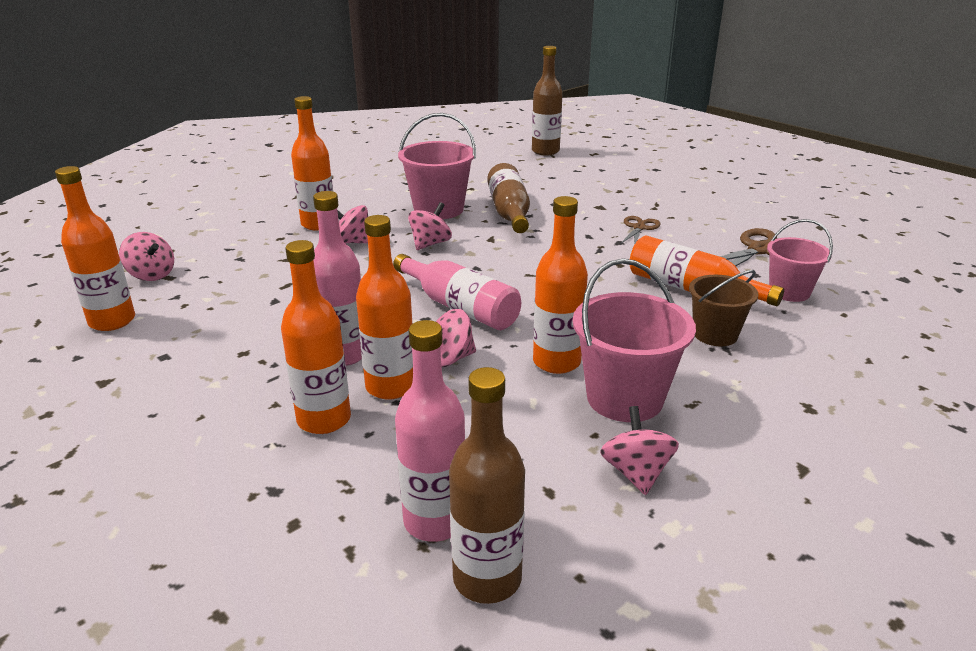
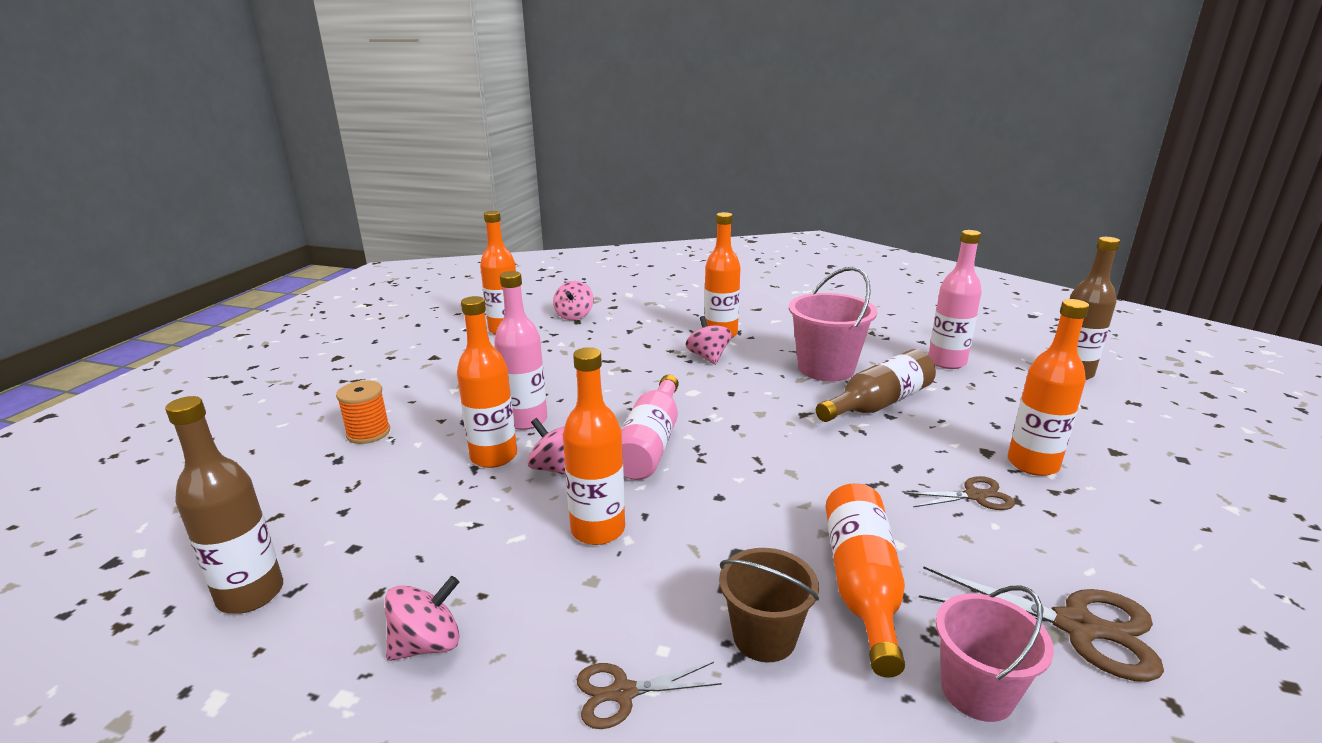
camera: 60 degrees right, 5 degrees down
(238, 459) = (368, 433): none -> orange spool
(324, 419) = (431, 446): orange bottle -> orange bottle (1032, 464)
(430, 244) = (751, 389): pink spinning top -> none
(435, 521) = (319, 542): pink bottle -> pink bottle (947, 362)
(624, 398) = (561, 597): pink bucket -> none
(734, 397) = (623, 693): none -> brown scissors

